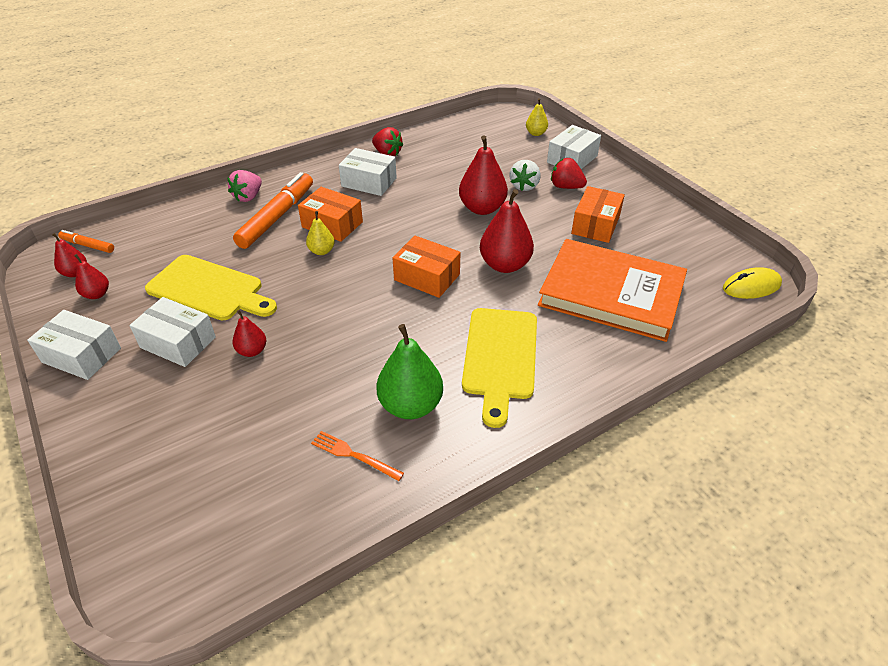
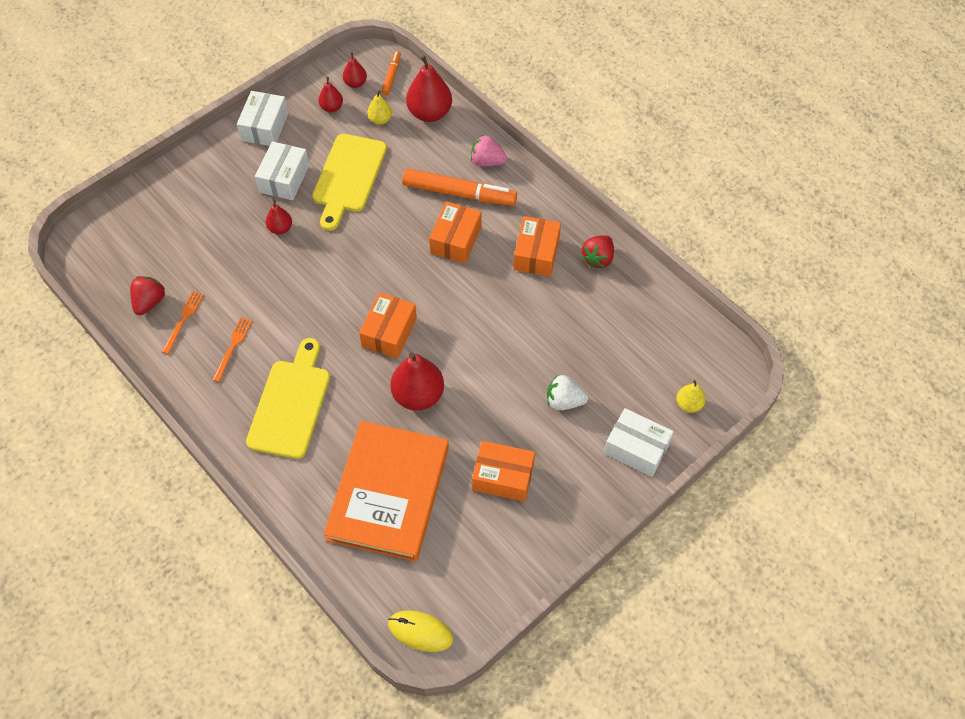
camera: 80 degrees right, 15 degrees up
(322, 251) = (413, 242): yellow pear -> yellow pear (380, 120)
(369, 182) = (536, 254): white box -> orange box
(410, 405) = (233, 347): green pear -> orange fork
(482, 208) = (511, 364): red pear -> red pear (430, 113)
(500, 357) = (291, 404): yellow cutting board -> yellow cutting board turned 105 degrees clockwise
(566, 187) = (573, 444): red strawberry -> red strawberry (149, 302)
(751, 286) = (420, 631): yellow mouse -> yellow mouse turned 45 degrees counterclockwise

